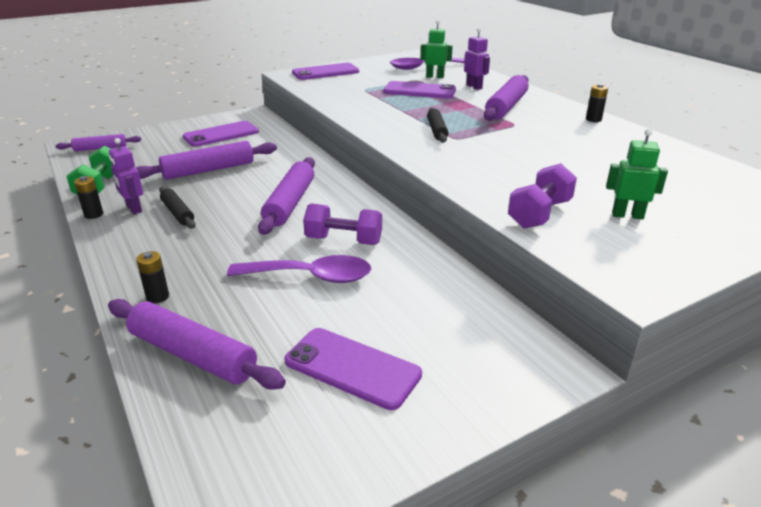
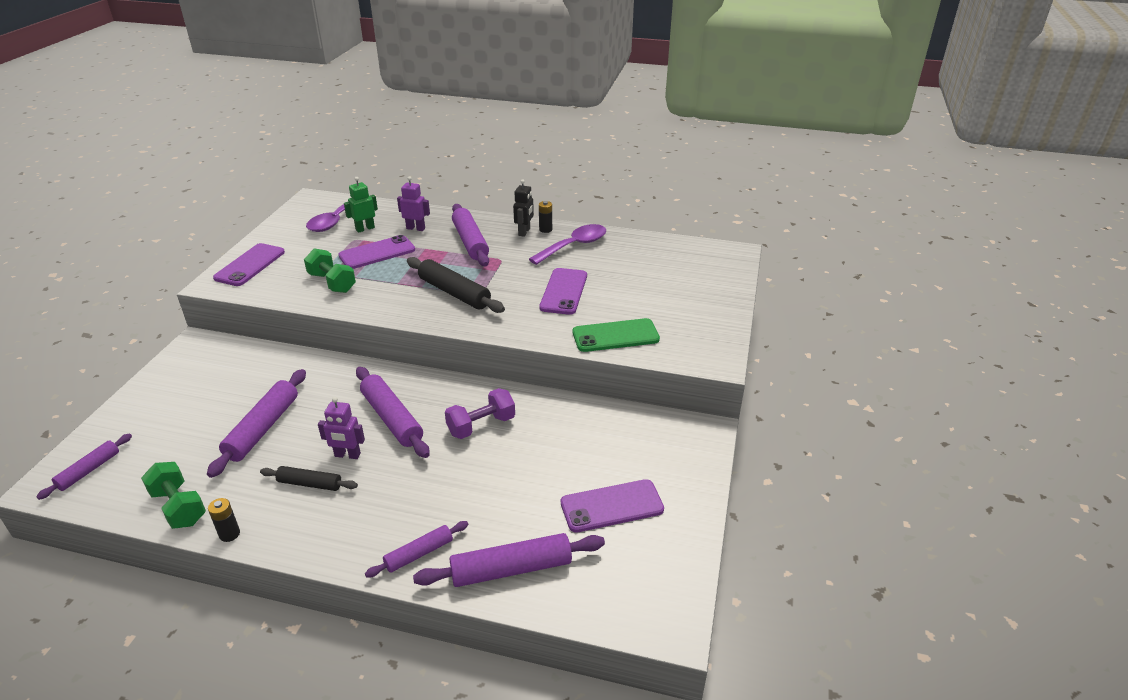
camera: 45 degrees left, 5 degrees up
(133, 209) = (259, 505): purple robot -> purple robot (347, 455)
(157, 297) = (419, 554): black battery -> purple rolling pin
(221, 134) = (205, 384): purple phone -> purple phone (564, 291)
(311, 277) = (501, 466): purple spoon -> purple spoon (574, 246)
(358, 96) = (332, 283): none -> green dumbbell
(437, 130) = (454, 293): black rolling pin -> black rolling pin, size x1.67
(539, 214) = (615, 336): purple dumbbell -> green phone
(568, 115) = (524, 232): none -> black robot
(627, 215) = (659, 310): green robot -> none

